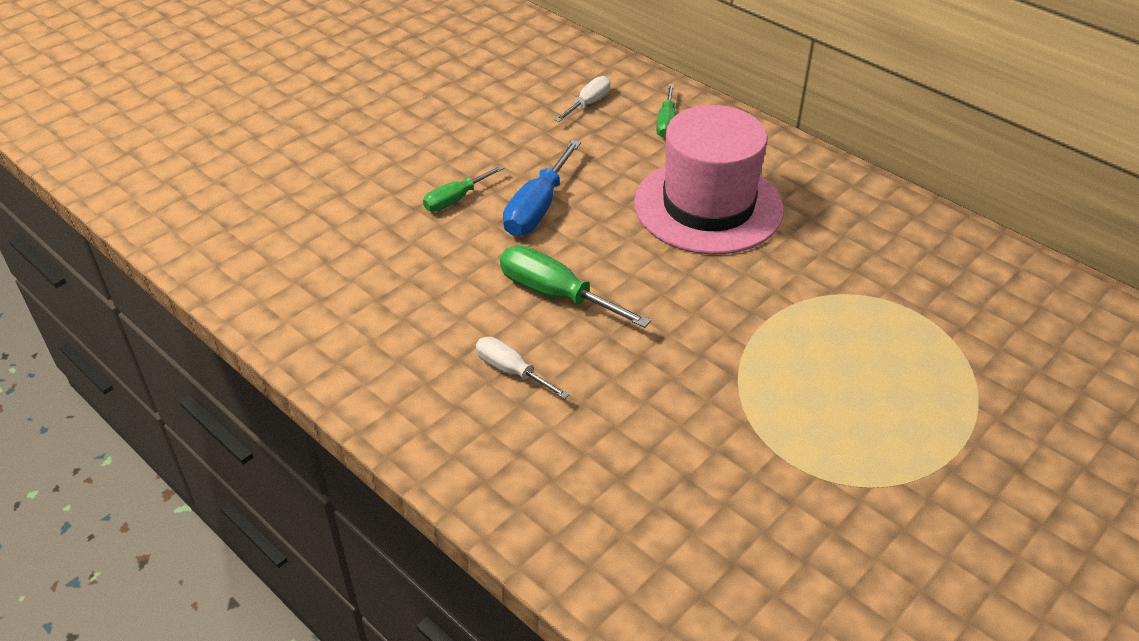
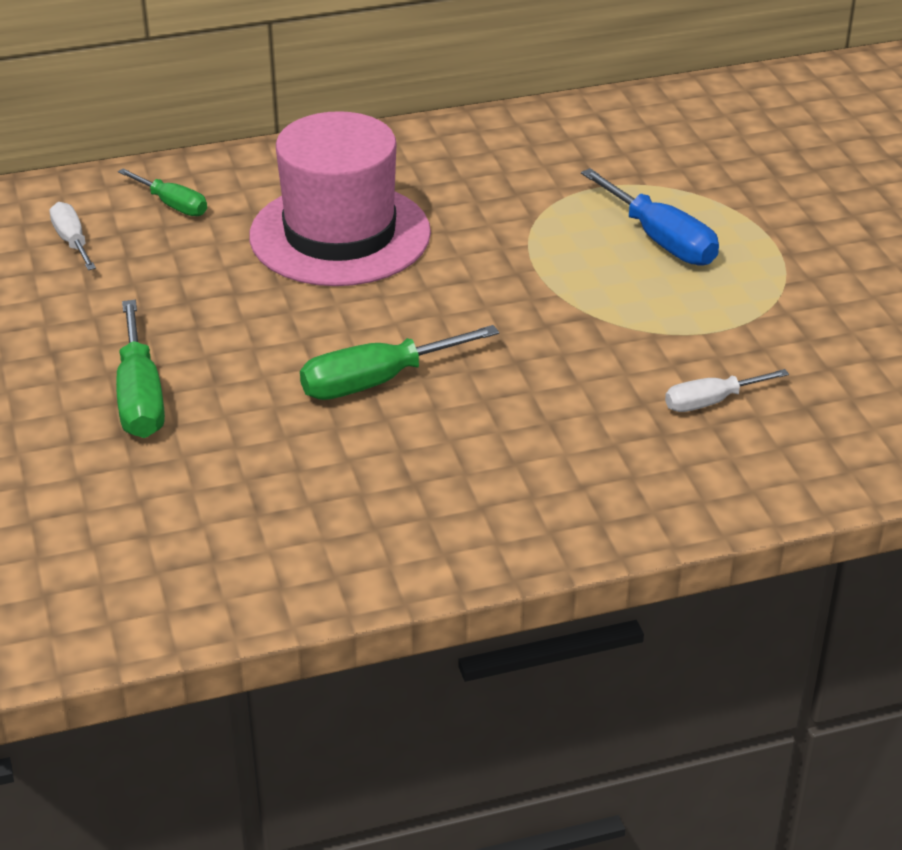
camera: 60 degrees left, 5 degrees down
(456, 199) = (140, 397): green screwdriver -> green screwdriver, size x1.60
(511, 371) = (464, 451): white screwdriver -> white screwdriver (711, 402)
(537, 208) = (222, 344): blue screwdriver -> blue screwdriver (661, 240)

